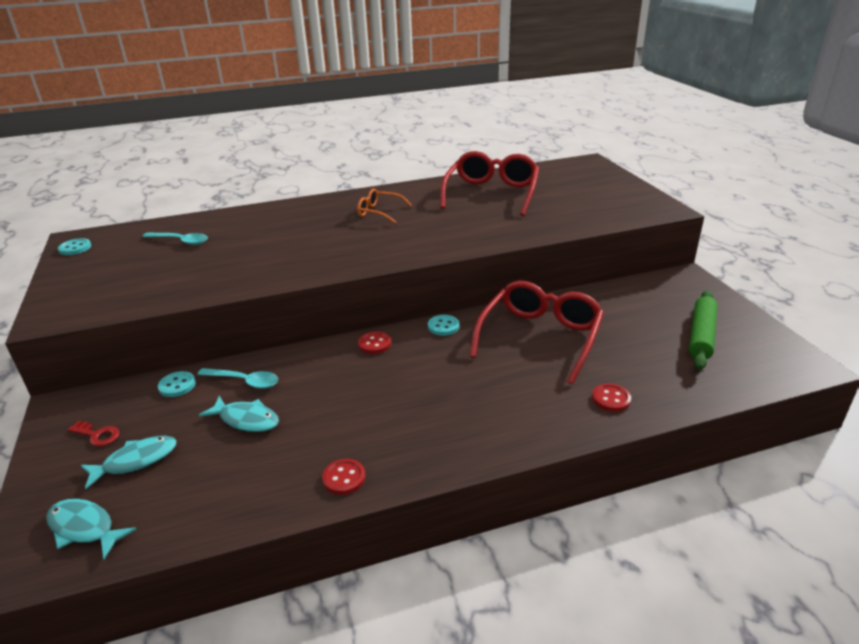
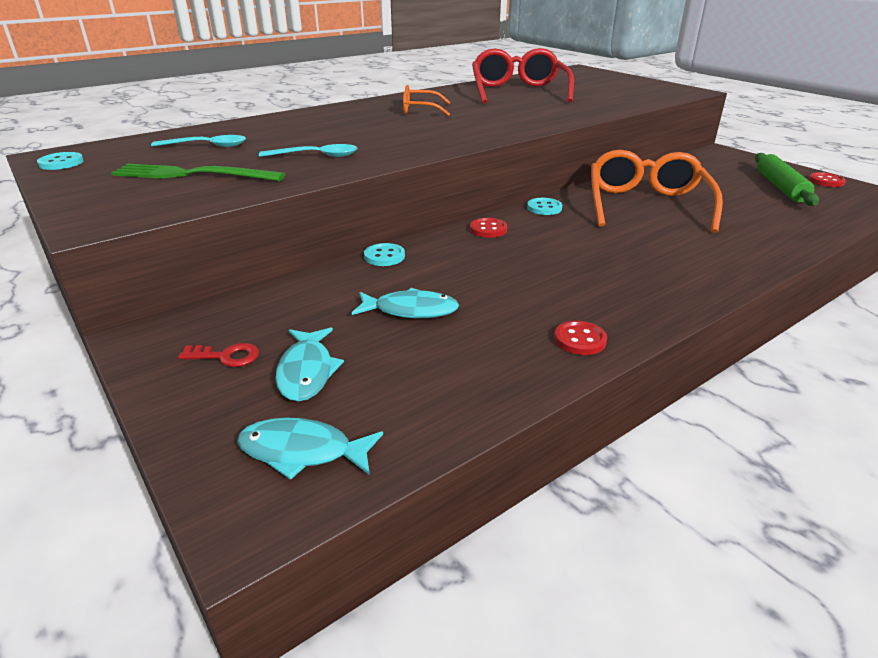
camera: 20 degrees left, 0 degrees up
(135, 461) = (306, 371): turquoise fish -> turquoise fish turned 135 degrees clockwise
(145, 274) = (192, 174): none -> green fork
(177, 385) = (289, 294): turquoise button -> turquoise button (384, 256)
(244, 381) = (372, 278): turquoise spoon -> turquoise spoon (316, 156)
(540, 337) = (646, 205): red glasses -> orange glasses
(611, 399) = (761, 238): red button -> red button (826, 181)

